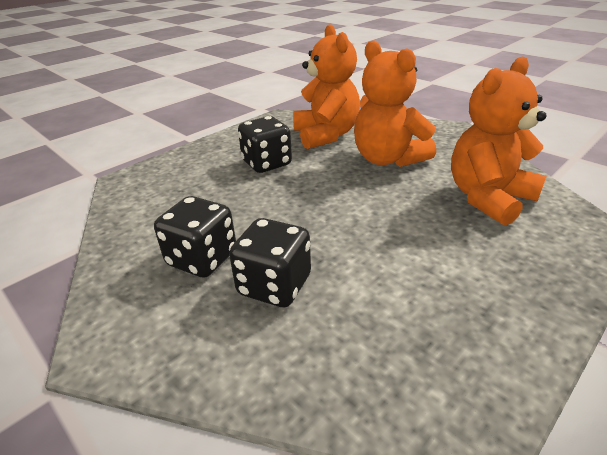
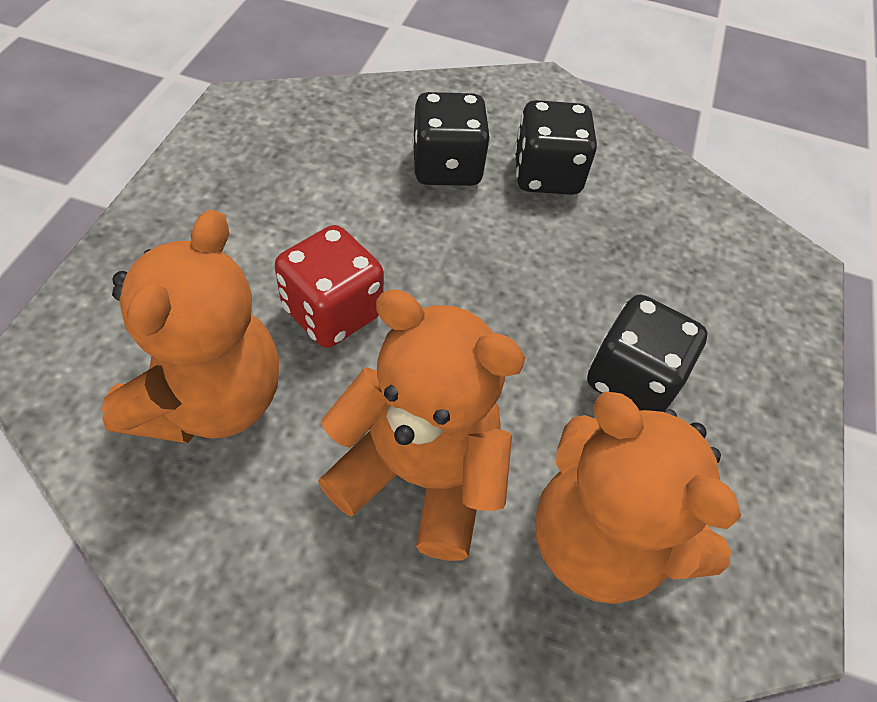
camera: 145 degrees right, 20 degrees up
(409, 217) = (332, 312): none -> red dice

